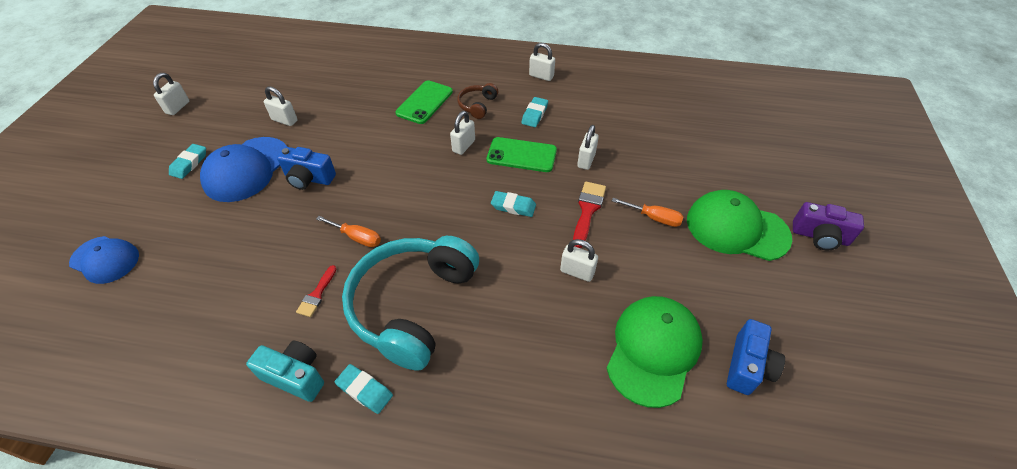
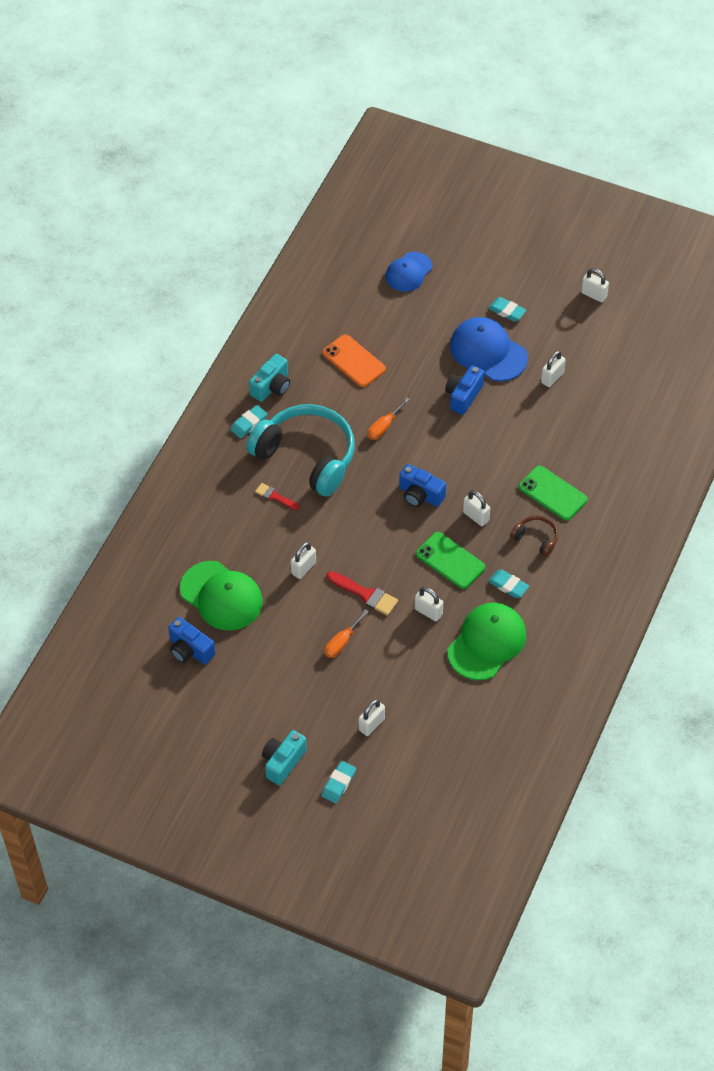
camera: 105 degrees right, 5 degrees up
(252, 287) = (354, 361): none -> orange phone
(317, 294) = (335, 399): red brush -> red brush (275, 496)
(447, 190) = (420, 495): none -> blue camera
(513, 206) = (386, 540): turquoise eraser -> turquoise eraser (339, 783)
(521, 155) = (450, 561): green phone -> green phone turned 75 degrees counterclockwise
(541, 76) = (574, 608): white padlock -> white padlock (371, 724)
(736, 228) = (311, 701): green cap -> green cap (487, 643)
(820, 236) = (283, 762): purple camera -> turquoise camera

